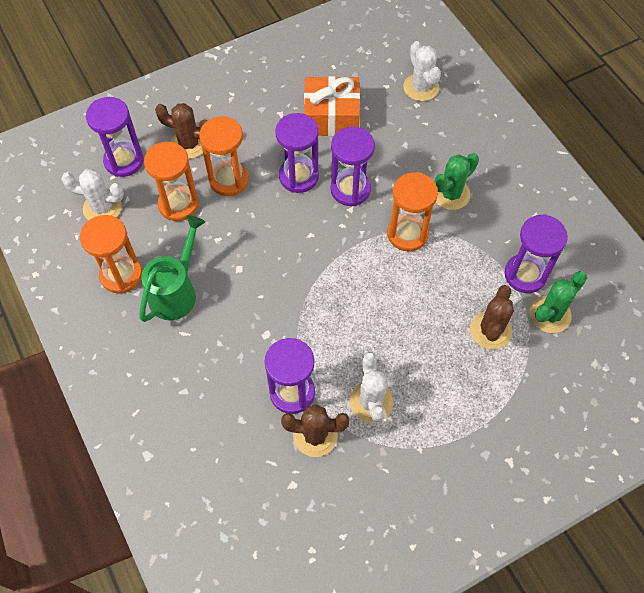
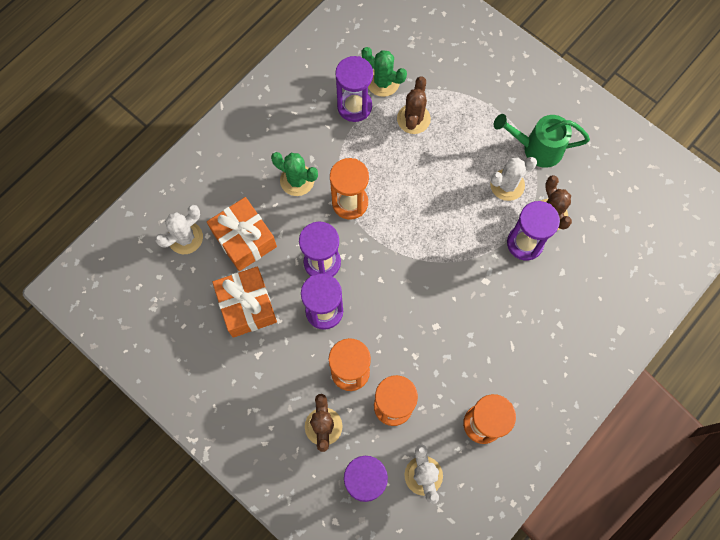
camera: 110 degrees left, 10 degrees up
(176, 291) = (478, 369): green watering can -> green watering can (536, 148)
(401, 132) = (244, 239): none -> orange gift
(490, 330) = (413, 119): brown cactus -> brown cactus turned 75 degrees counterclockwise

